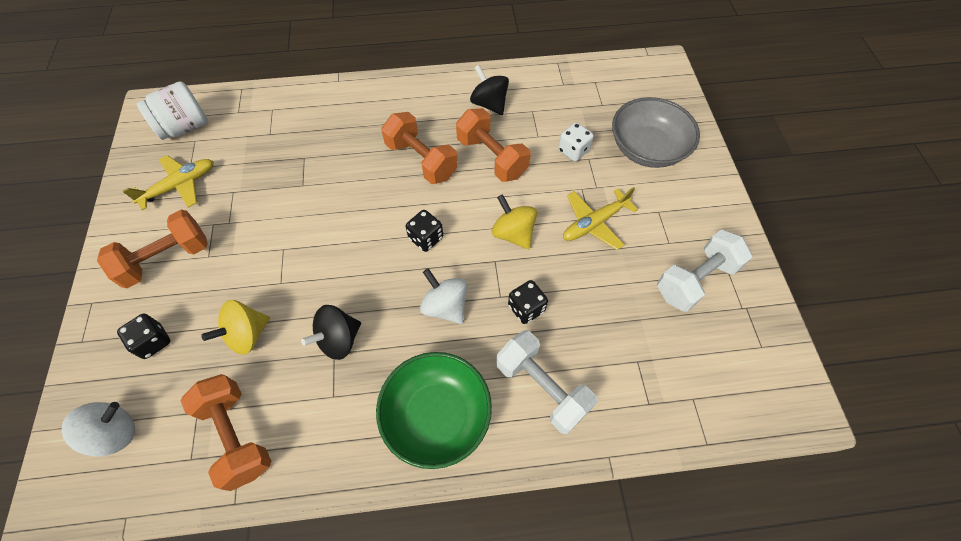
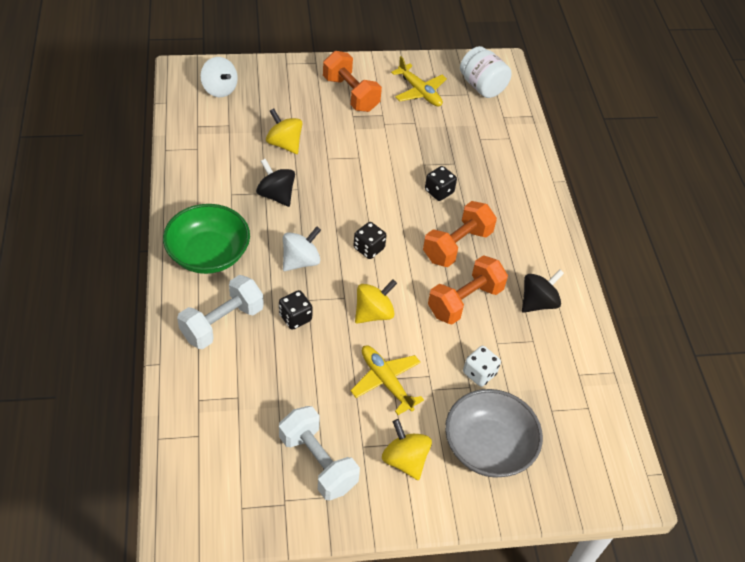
camera: 85 degrees right, 10 degrees down
(153, 341) = (283, 97): black dice -> black dice (439, 191)
(237, 435) = (210, 146): orange dumbbell -> none
(674, 209) = (405, 459): none -> yellow spinning top

